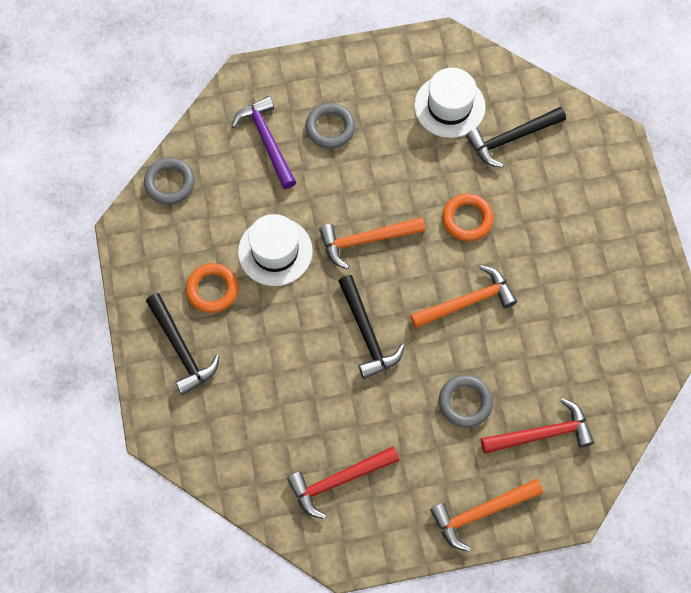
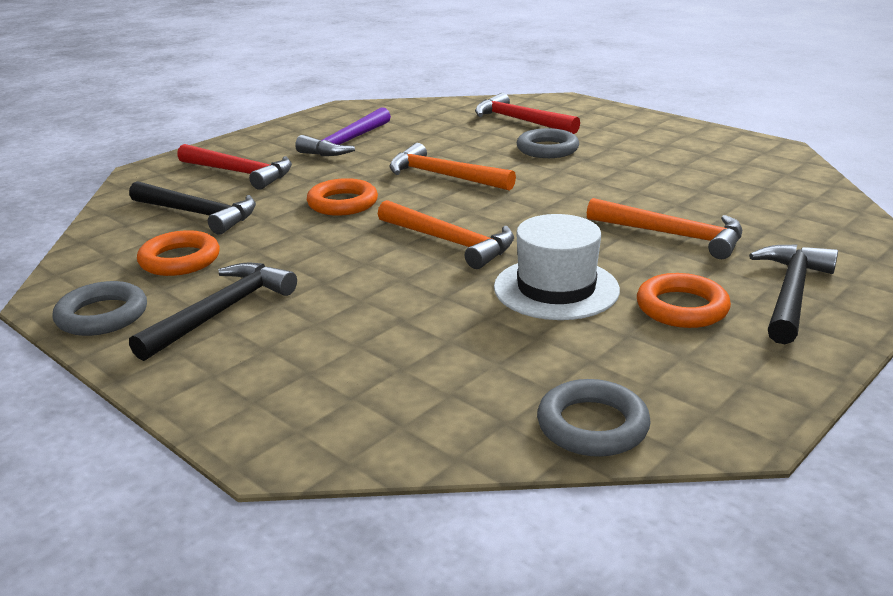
camera: 125 degrees left, 40 degrees down
(267, 141) = (391, 368): purple hammer -> purple hammer (347, 143)
(330, 128) = (305, 326): grey ring -> grey ring (102, 315)
(339, 481) = (724, 169): red hammer -> red hammer (240, 173)
(367, 333) = (560, 205): black hammer -> black hammer (221, 312)
(449, 106) = (180, 260): white hat -> orange ring
(481, 513) = (627, 120): orange hammer -> orange hammer (672, 235)

